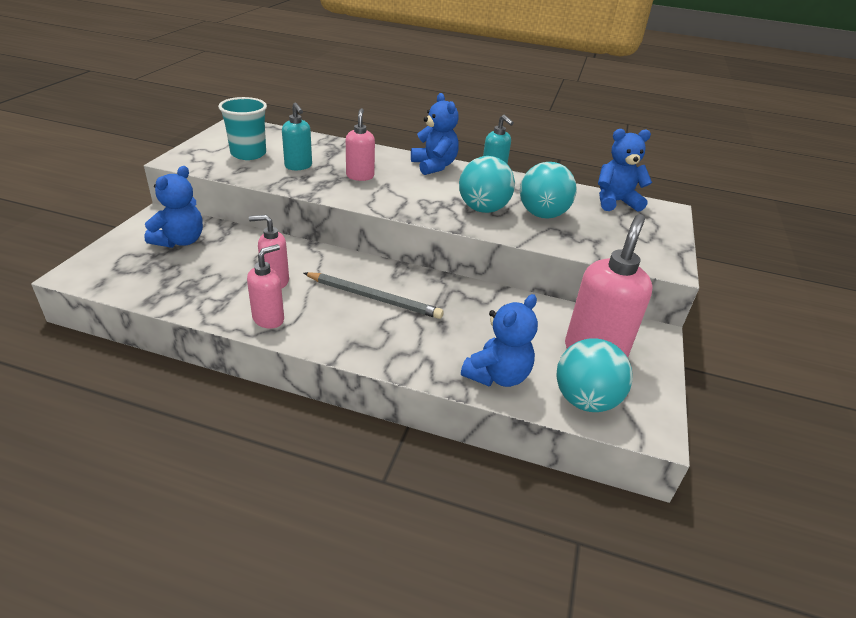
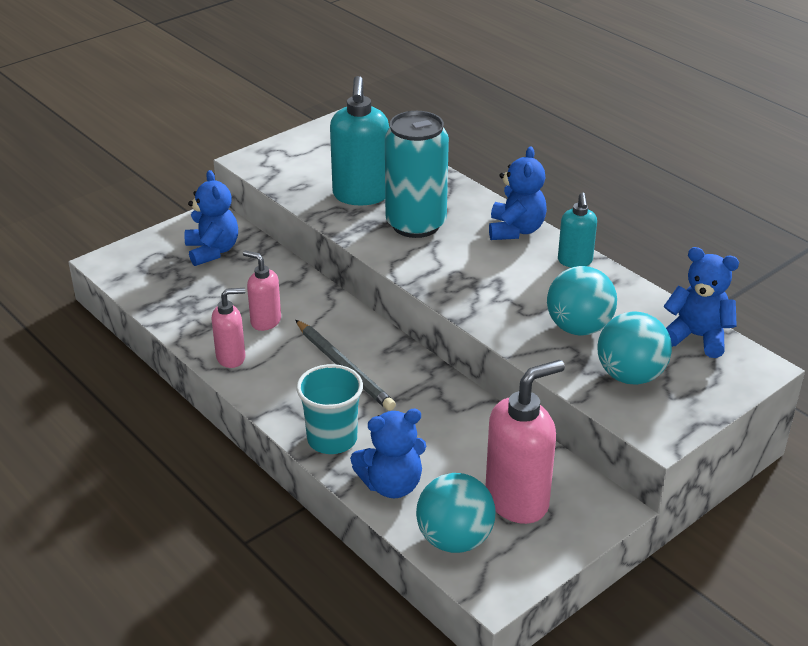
camera: 35 degrees right, 0 degrees up
(180, 241) = (212, 251): blue teddy bear -> blue teddy bear turned 75 degrees counterclockwise
(248, 154) = (322, 167): turquoise cup -> turquoise cup (332, 439)
(298, 166) = (361, 196): turquoise soap dispenser -> turquoise soap dispenser, size x1.75
(360, 176) = (416, 224): pink soap dispenser -> turquoise can
(483, 209) = (514, 302): turquoise ball -> turquoise ball (630, 375)

